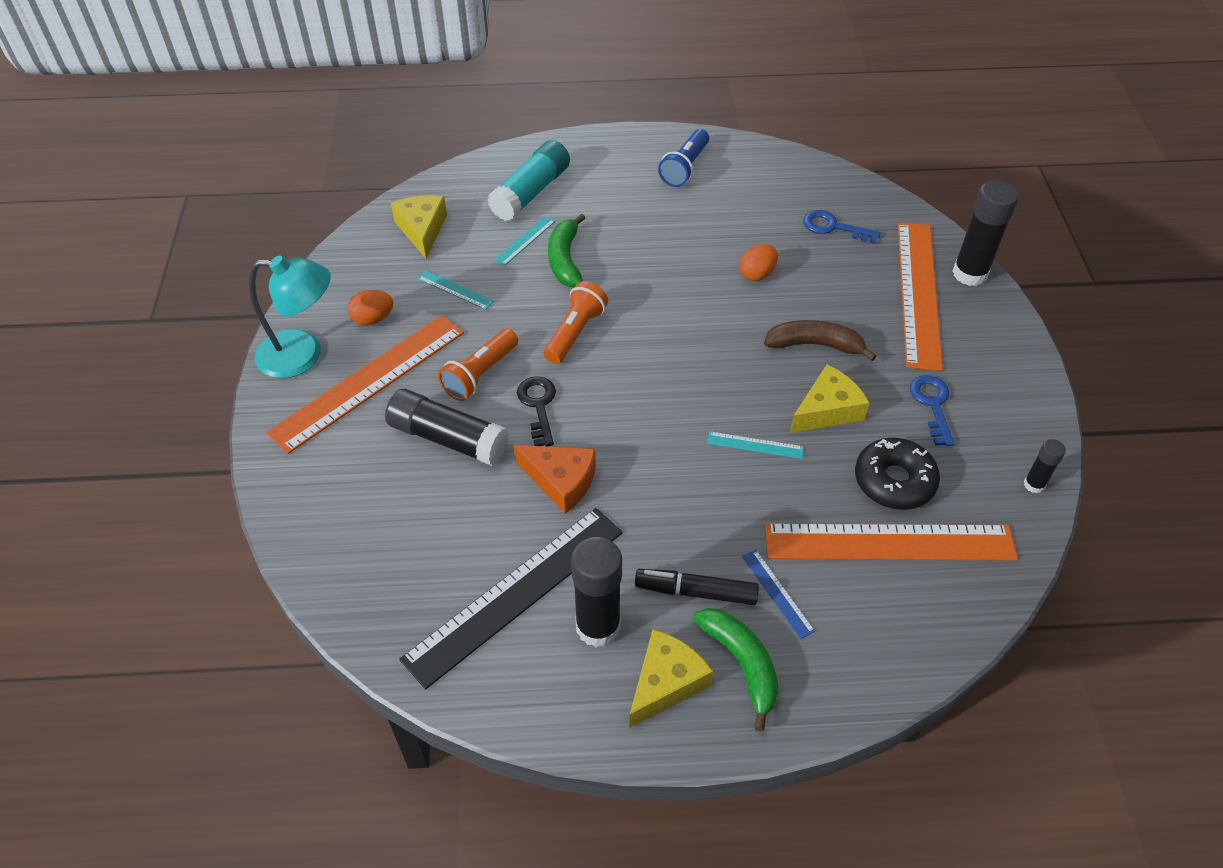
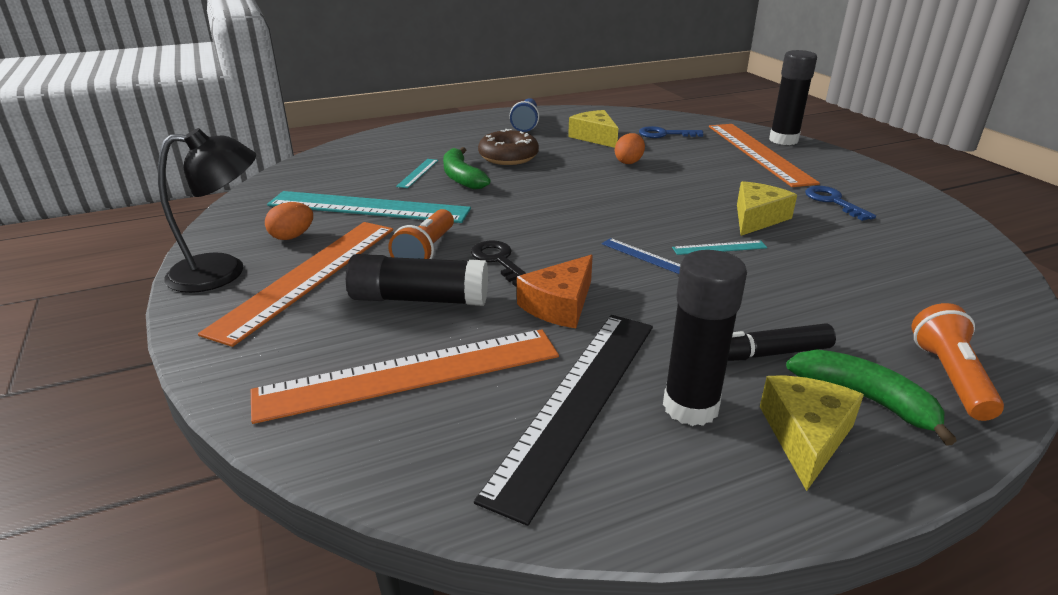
camera: 20 degrees left, 20 degrees down
(303, 355) = (223, 272): turquoise lamp -> black lamp
(422, 230) = (316, 180): yellow cheese -> yellow cheese (595, 137)
(455, 290) = (368, 207): turquoise ruler -> turquoise ruler, size x2.41
(531, 192) = (406, 150): turquoise glue stick -> none
(561, 481) = (560, 305): orange cheese -> orange cheese turned 120 degrees clockwise
(575, 332) = (501, 213): orange flashlight -> orange flashlight (950, 377)
(631, 232) = (508, 157): none -> brown donut
(777, 593) = (839, 336): blue ruler -> blue ruler (644, 256)
(815, 345) = (710, 187): brown banana -> none
(889, 542) = (894, 282): orange ruler -> orange ruler (410, 373)
(894, 481) = (854, 246): black donut -> none
(1034, 484) = (958, 227): black glue stick -> none

